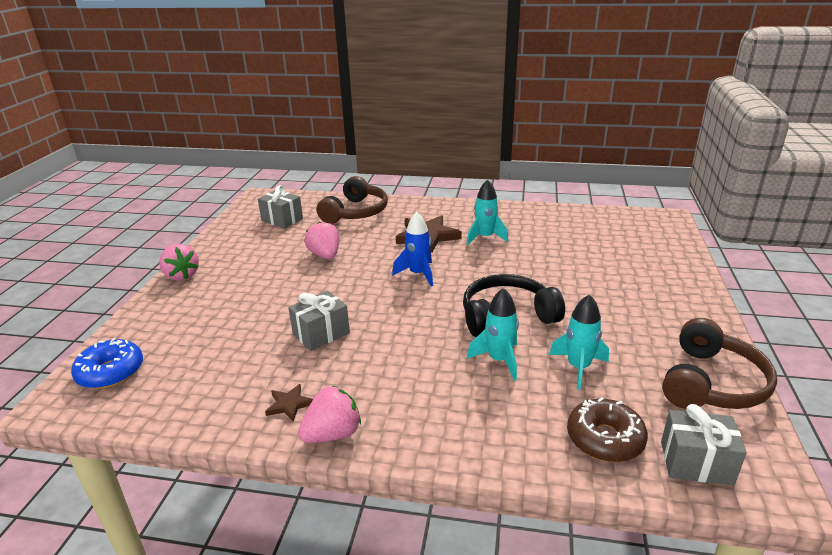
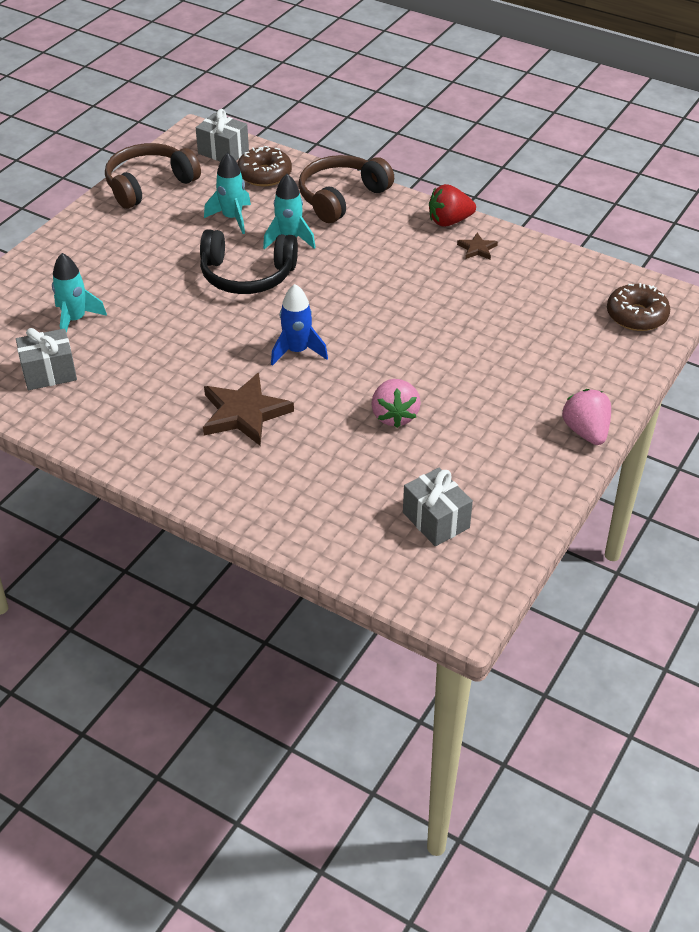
camera: 160 degrees left, 15 degrees up
(111, 372) = (636, 316): blue donut -> brown donut
(321, 334) = (433, 304): grey gift -> grey gift (49, 373)
(332, 434) = (449, 221): pink strawberry -> red strawberry
(355, 212) = (315, 503): brown headphones -> brown headphones (341, 197)
(485, 237) = (173, 388): turquoise rocket -> turquoise rocket (75, 320)

